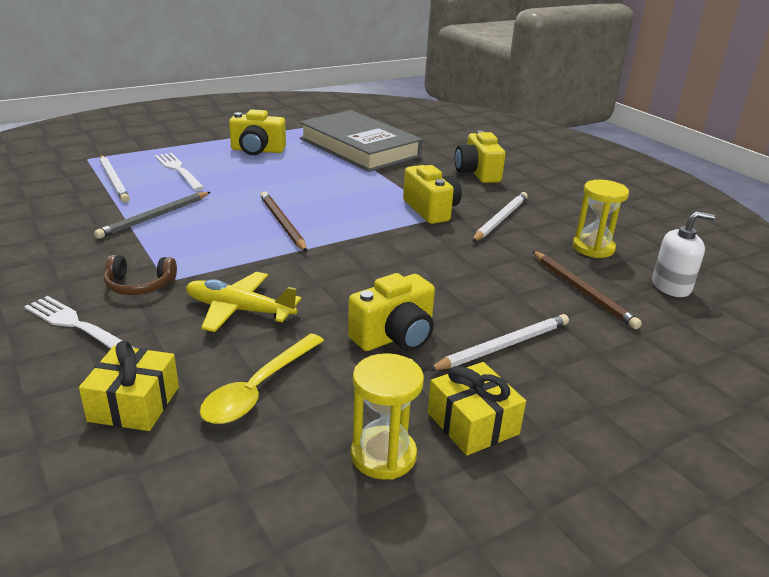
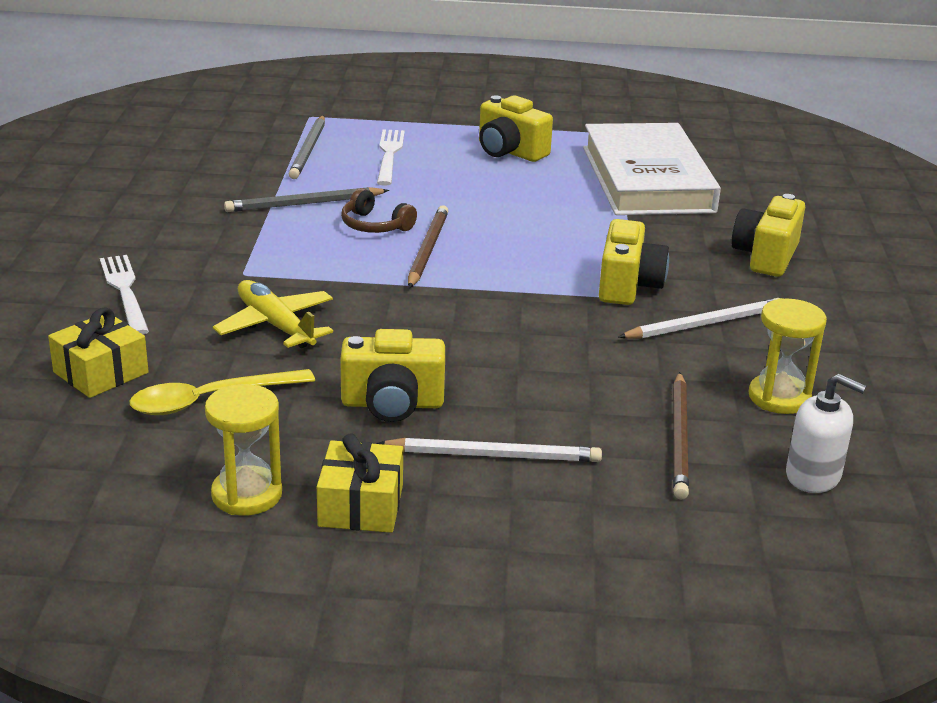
camera: 35 degrees right, 0 degrees up
(114, 180) = (308, 150): white pencil -> grey pencil
(139, 285) = (213, 271): brown headphones -> brown headphones (374, 225)
(359, 147) = (647, 179): grey book -> white book

